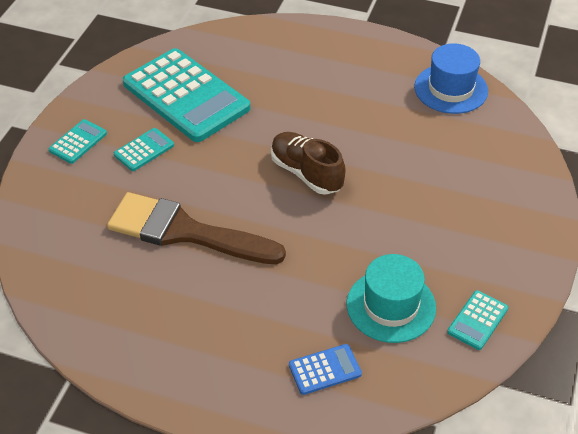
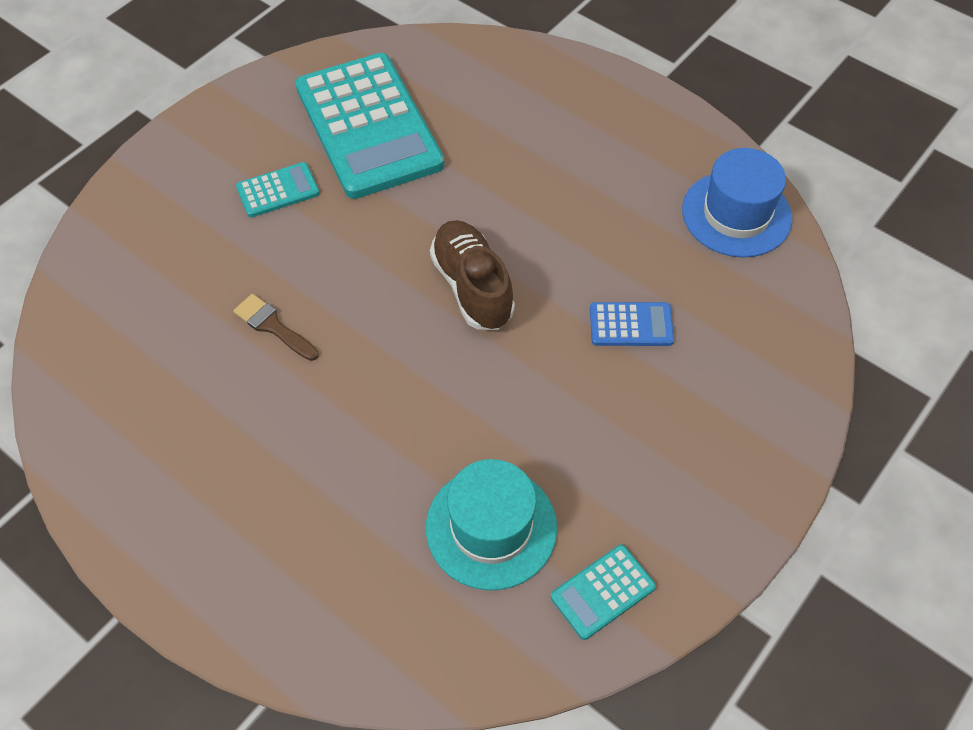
camera: 20 degrees right, 10 degrees up
(78, 142) = (202, 155): turquoise calculator -> none
(185, 232) = (273, 326): brown brush -> brown brush, size x0.41
(324, 369) = (355, 594): blue calculator -> blue calculator (631, 325)

